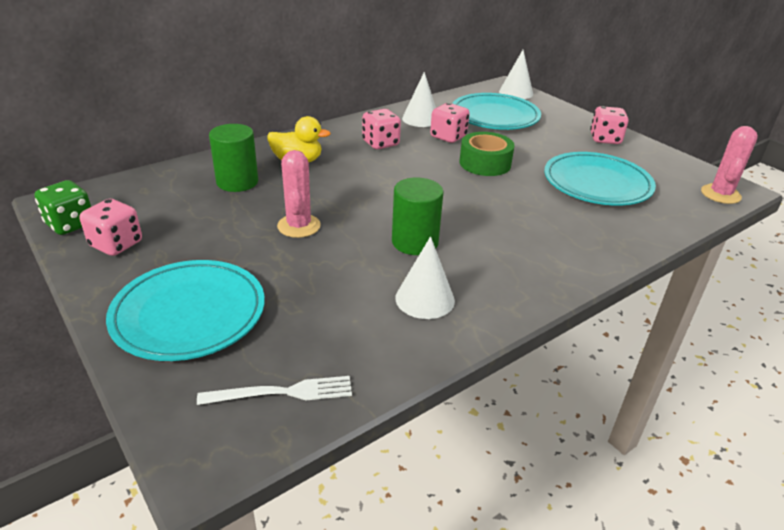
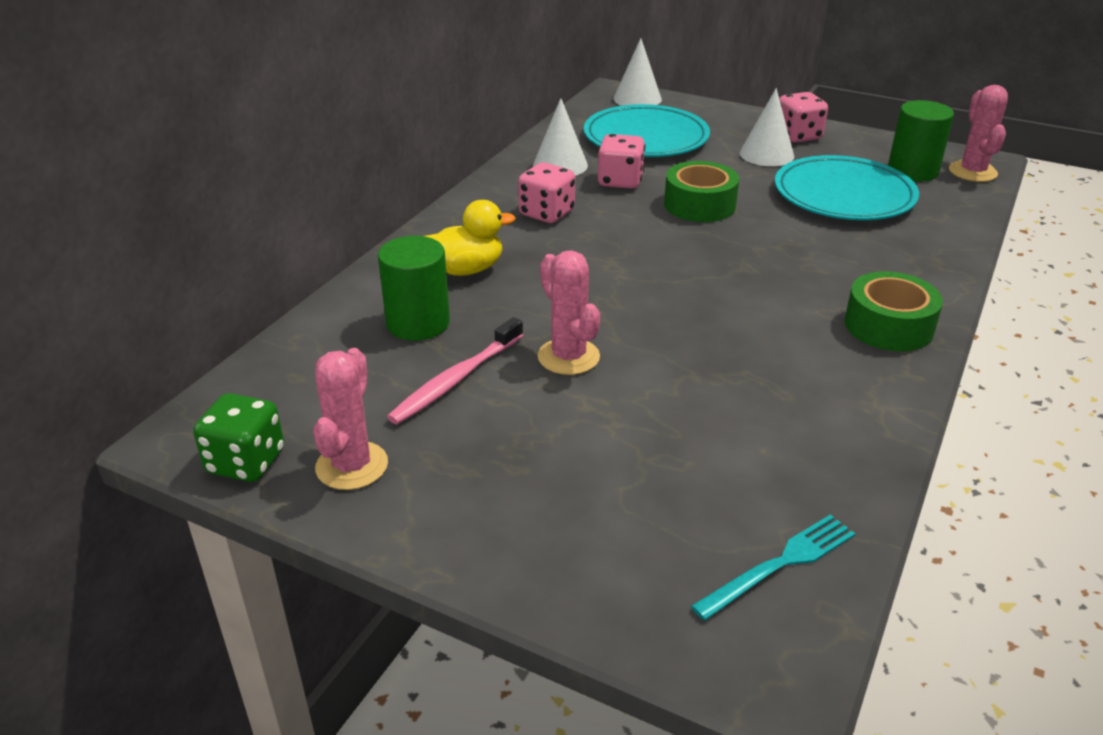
camera: 25 degrees left, 0 degrees up
(116, 244) = (352, 466): pink dice -> pink cactus
(189, 314) = (563, 519): turquoise plate -> none
(222, 218) = (456, 379): none -> pink toothbrush
(282, 392) = (779, 564): white fork -> turquoise fork
(415, 242) = (727, 331): green cylinder -> green cylinder (912, 171)
(425, 299) = (810, 395): white cone -> white cone (766, 154)
(533, 274) = (888, 326): none -> green tape

